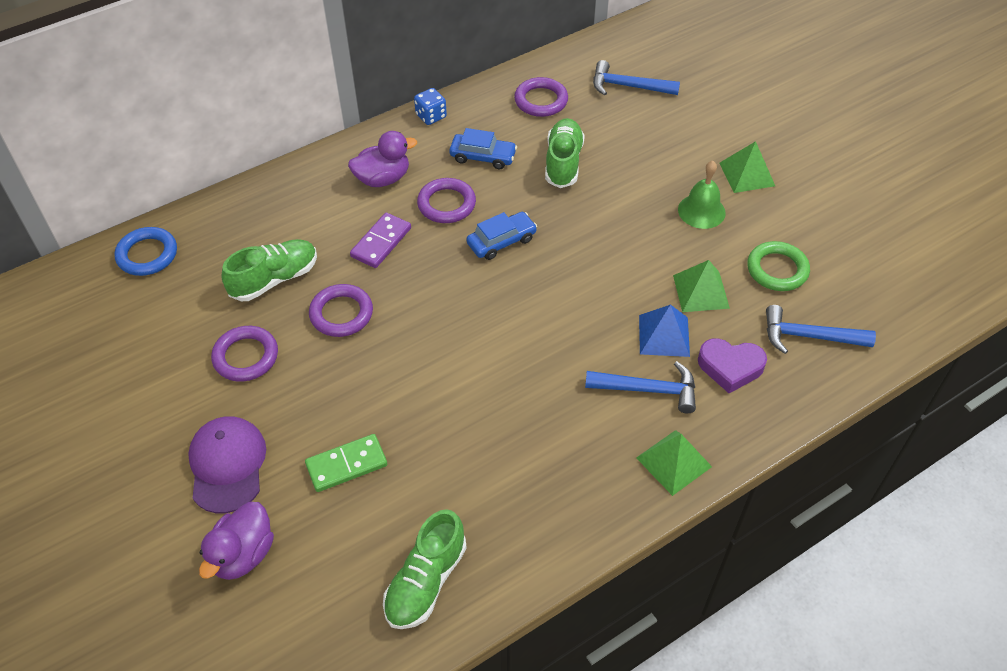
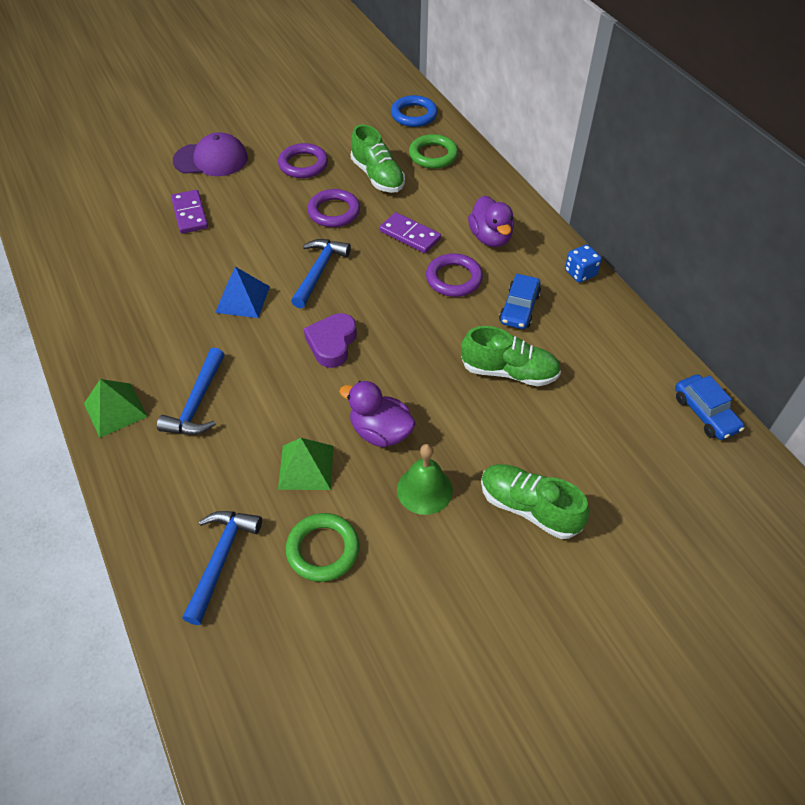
camera: 95 degrees right, 0 degrees up
(235, 231) = (433, 155): none -> green ring
(243, 554) = (139, 168): purple duck -> purple duck (380, 432)
(346, 465) = (190, 214): green domino -> purple domino
(426, 581) = (79, 251): green shoe -> green shoe (529, 508)
(501, 241) = (400, 314): blue car -> blue car (705, 413)
(541, 100) = (611, 362): purple ring -> none
(628, 86) = (645, 450): blue hammer -> blue hammer (319, 272)
(664, 335) = (257, 425): blue pyramid -> blue pyramid (242, 299)
(730, 367) = (202, 474): purple heart -> purple heart (332, 343)
(747, 174) = (483, 552): green pyramid -> none

